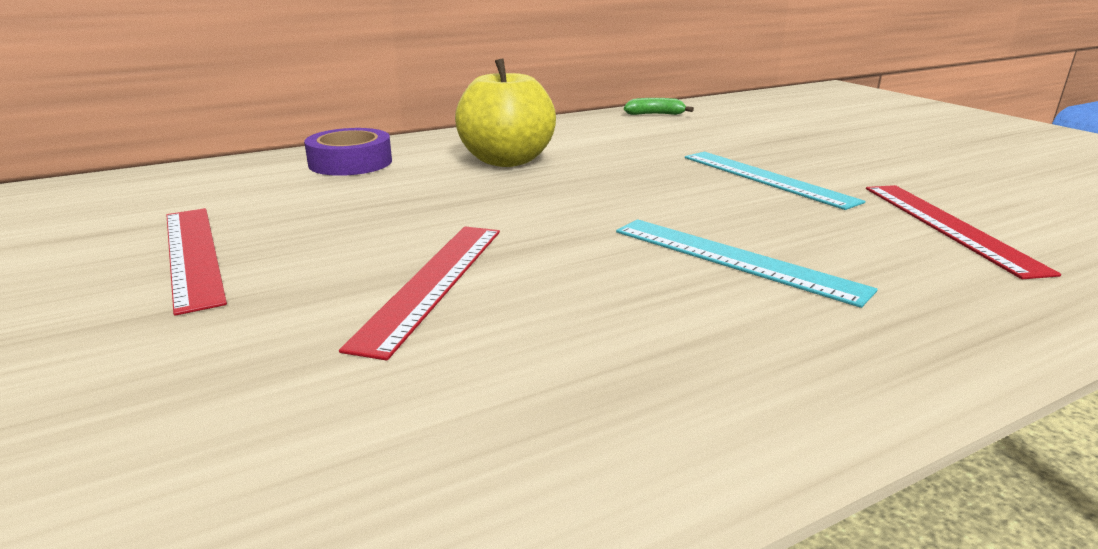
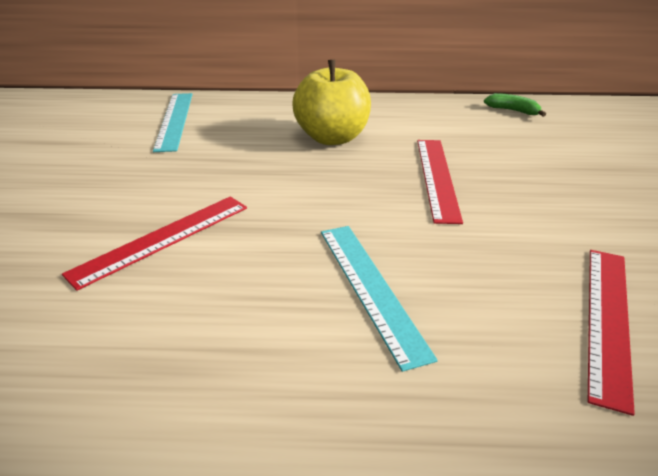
camera: 30 degrees right, 10 degrees up
(193, 254) = (74, 173): red ruler -> red ruler (437, 178)
(350, 162) = (232, 114): purple tape -> none
(766, 178) = (512, 212): turquoise ruler -> turquoise ruler (174, 120)

